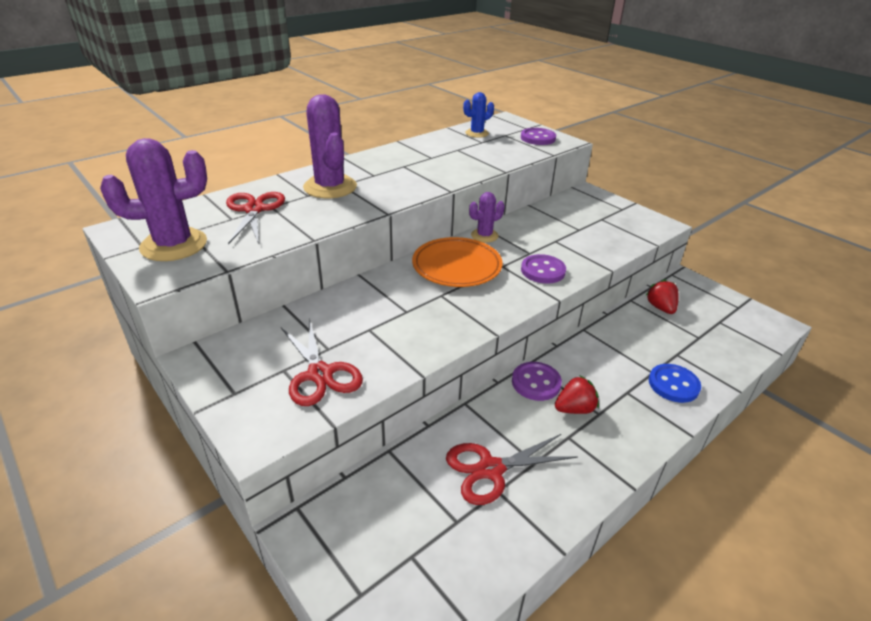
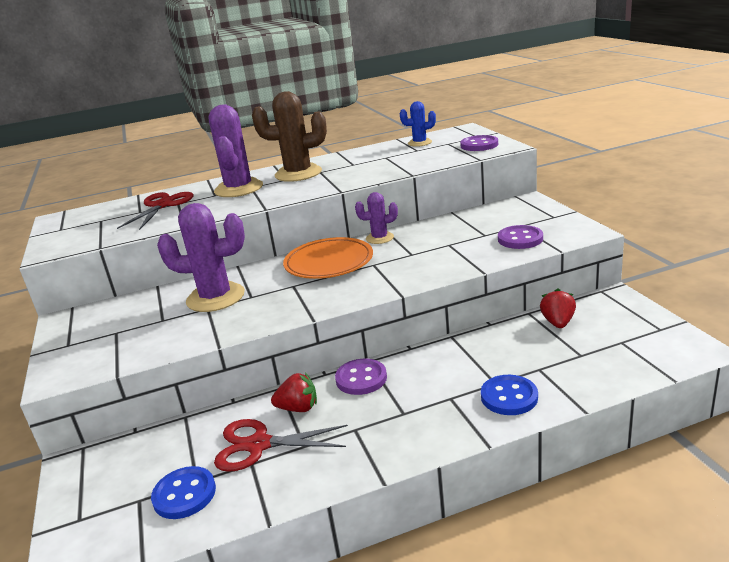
camera: 25 degrees right, 10 degrees down
(174, 245) = (81, 229): purple cactus -> purple cactus (215, 297)
(320, 374) = (139, 338): red scissors -> none
(382, 168) = (298, 174): none -> brown cactus
(456, 539) = (184, 494): none -> blue button
(543, 271) = (410, 270): purple button -> purple button (520, 239)
(574, 409) = (381, 406): red strawberry -> red strawberry (298, 408)

